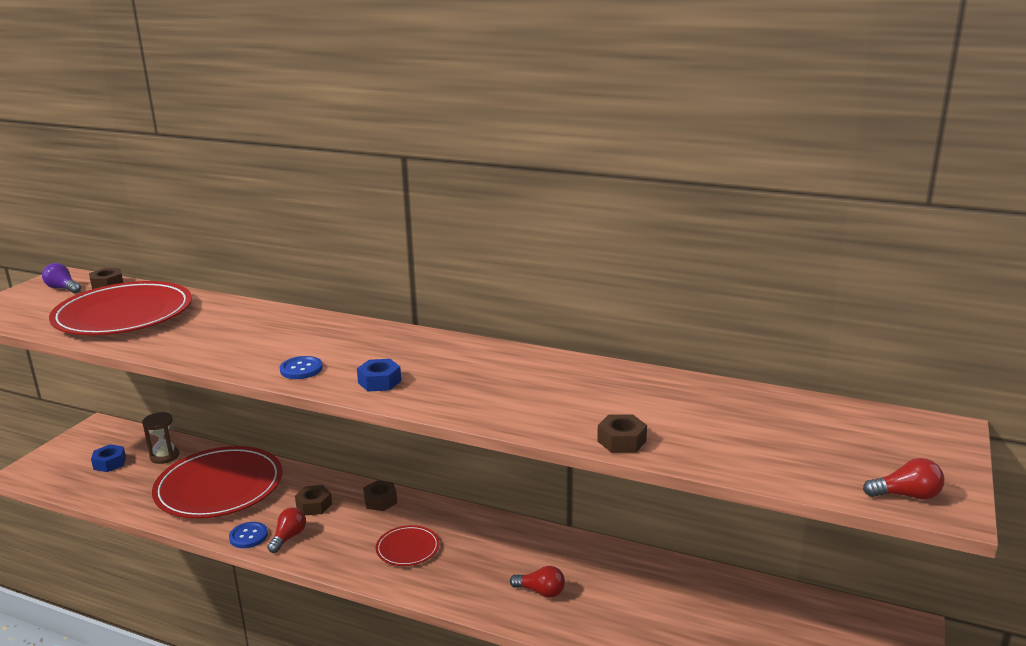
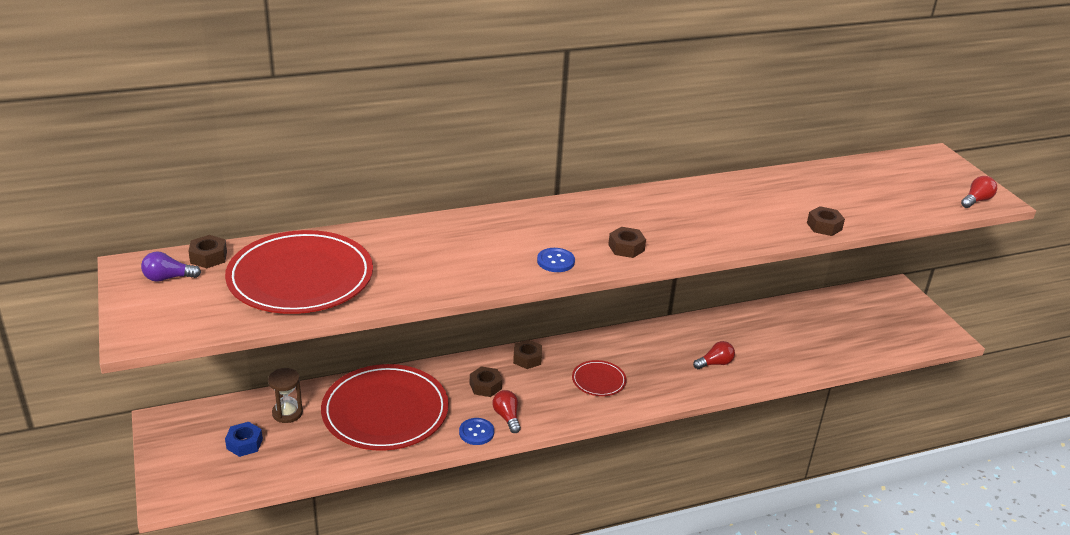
camera: 45 degrees left, 10 degrees up
(379, 382) = (626, 248): blue nut -> brown nut

